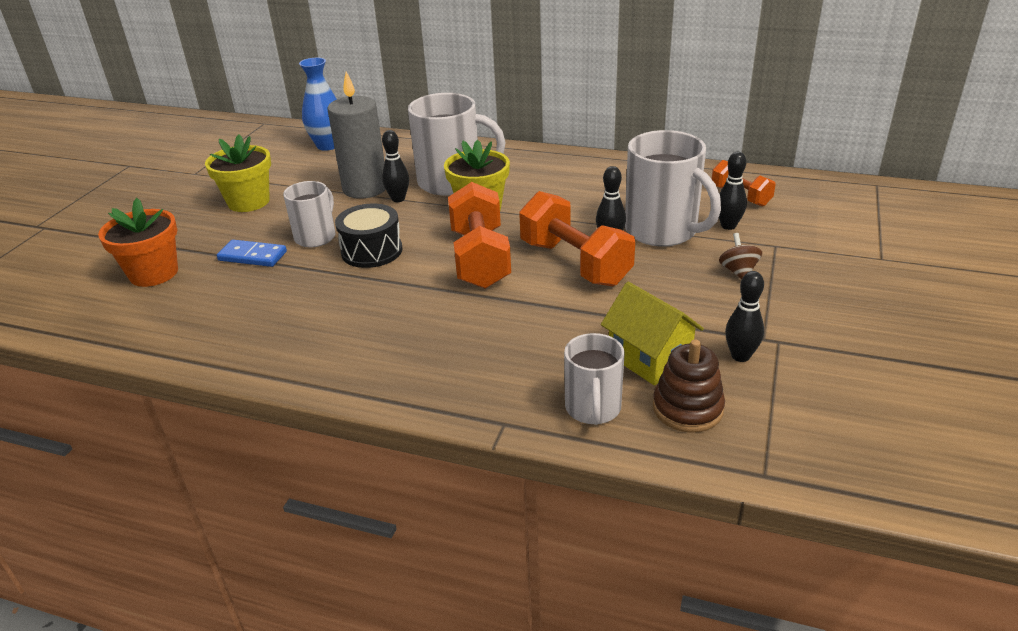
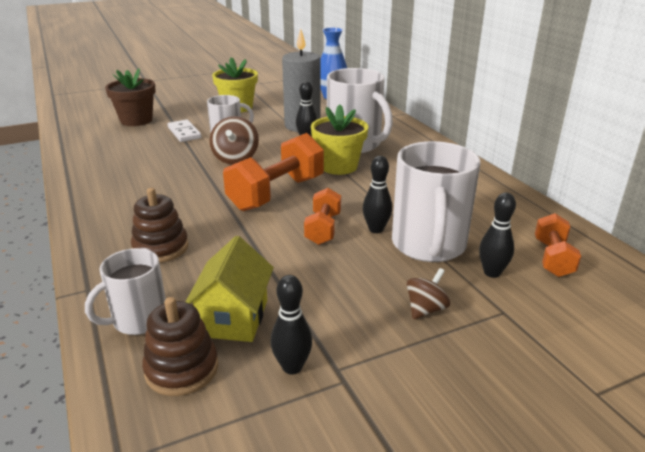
camera: 45 degrees right, 5 degrees down
(154, 273) = (136, 120): orange flower pot -> brown flower pot
(252, 256) = (184, 133): blue domino -> white domino
(372, 251) = (235, 158): black drum -> brown spinning top
(487, 357) = (161, 248): none -> brown stacking toy
(575, 263) = (323, 229): orange dumbbell -> orange dumbbell, size x0.56

